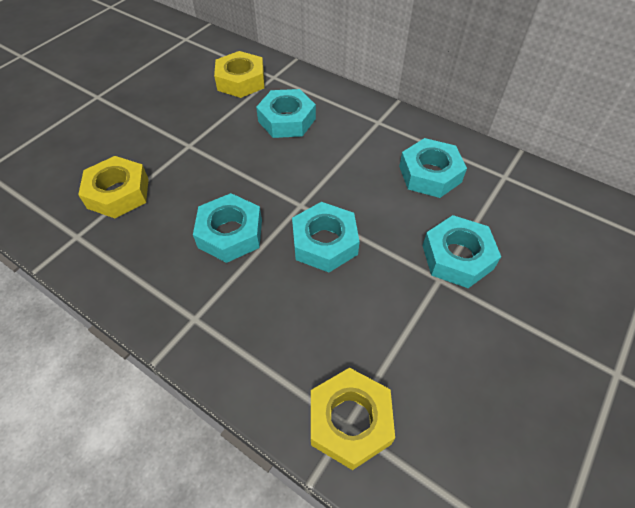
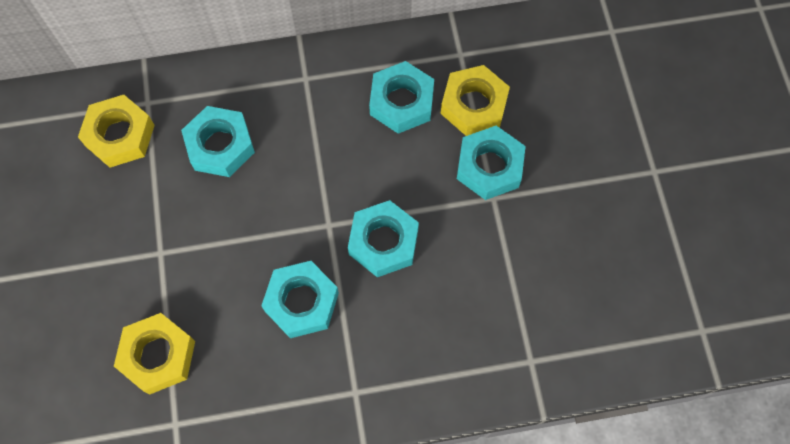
camera: 45 degrees left, 15 degrees up
(350, 421) = (530, 356): yellow nut -> yellow nut (474, 105)

